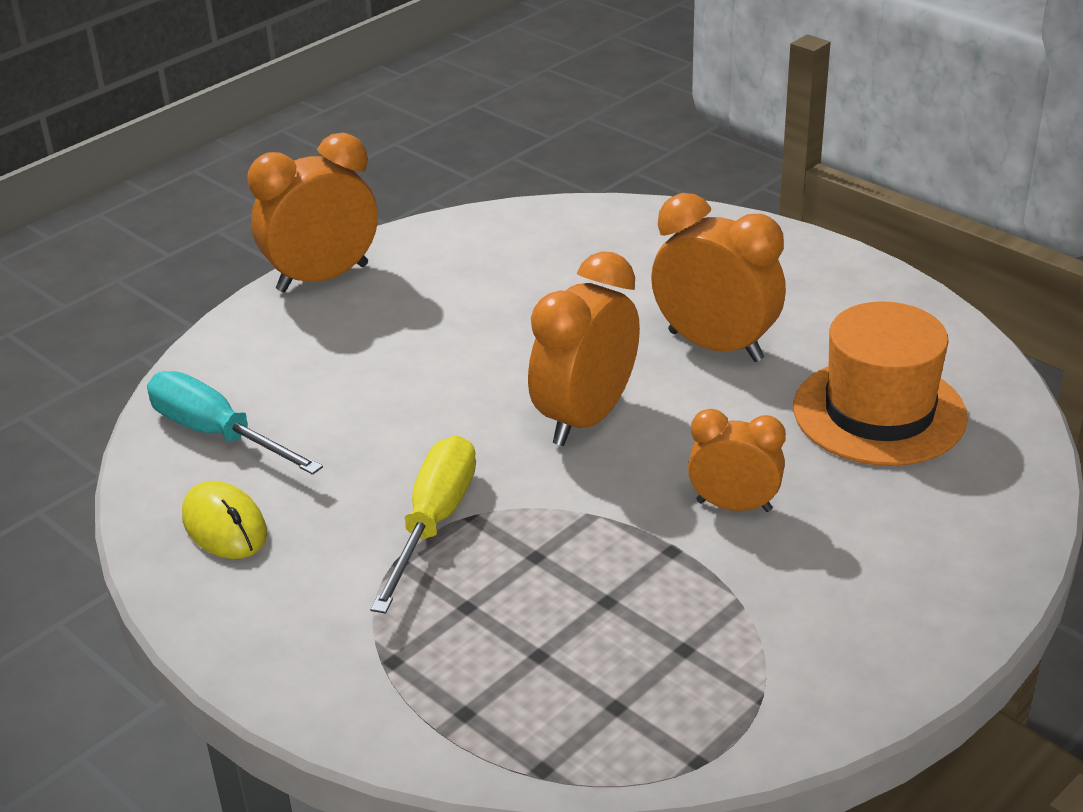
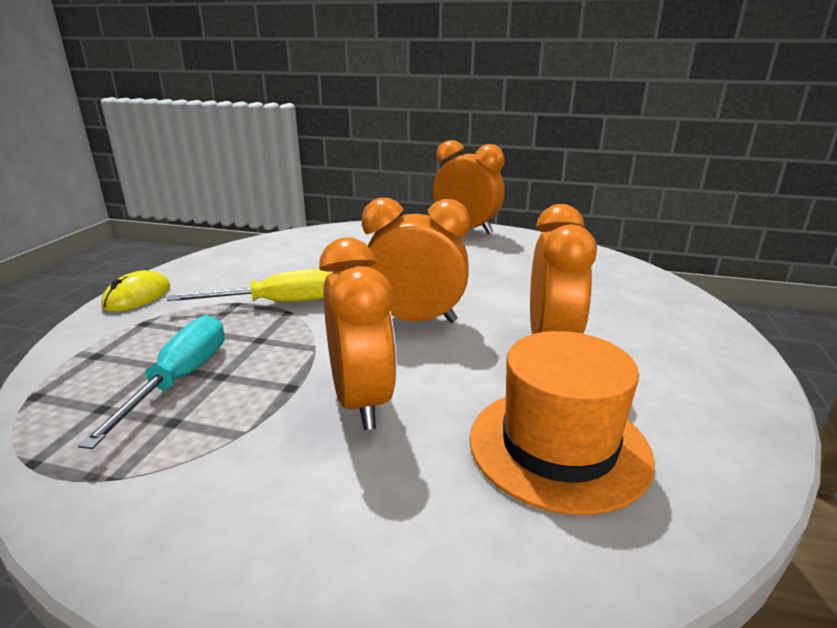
camera: 60 degrees right, 10 degrees down
(217, 434) = (318, 241): turquoise screwdriver -> turquoise screwdriver (180, 379)
(225, 526) = (247, 259): yellow mouse -> yellow mouse (137, 297)
(734, 506) = (361, 401): orange clock -> orange clock, size x1.60

